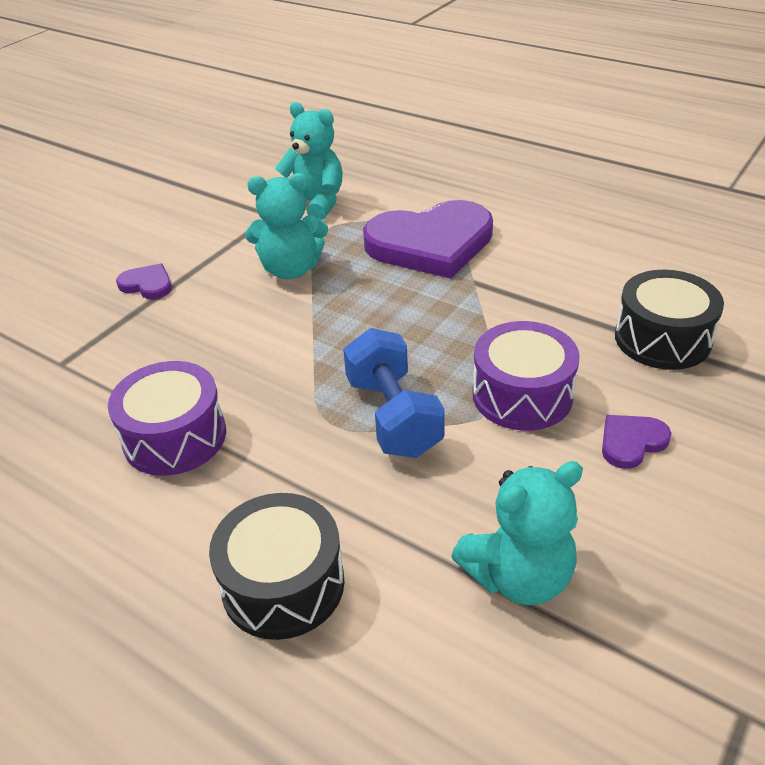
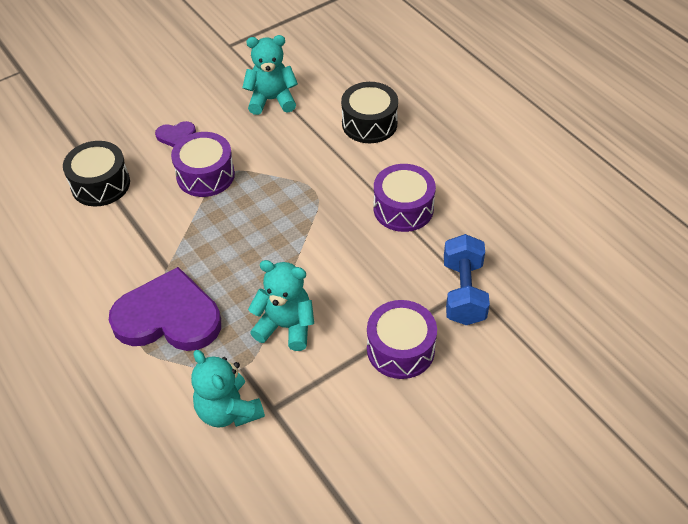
camera: 160 degrees left, 10 degrees up
(147, 284) = (400, 349): purple heart -> purple drum
(393, 416) = (280, 184): blue dumbbell -> blue dumbbell (463, 292)

